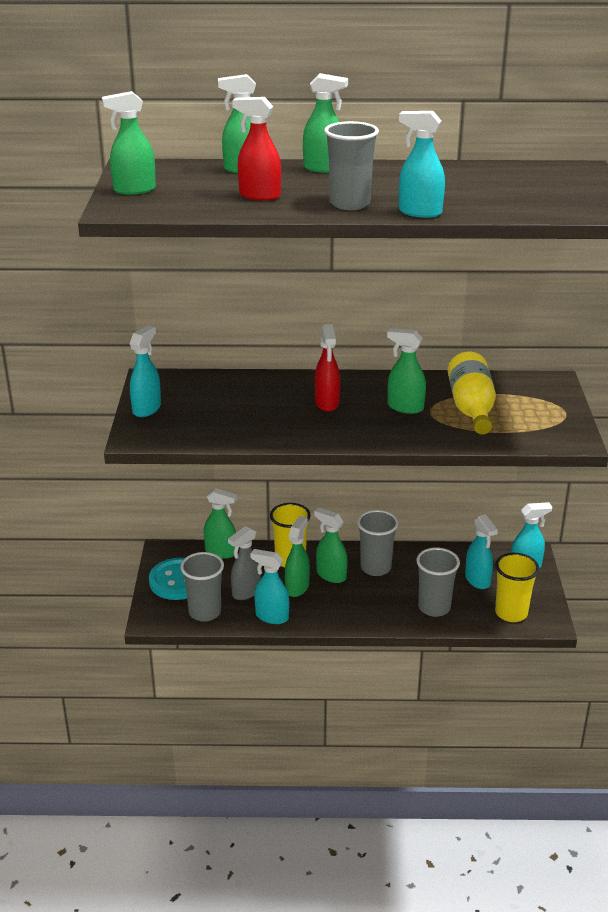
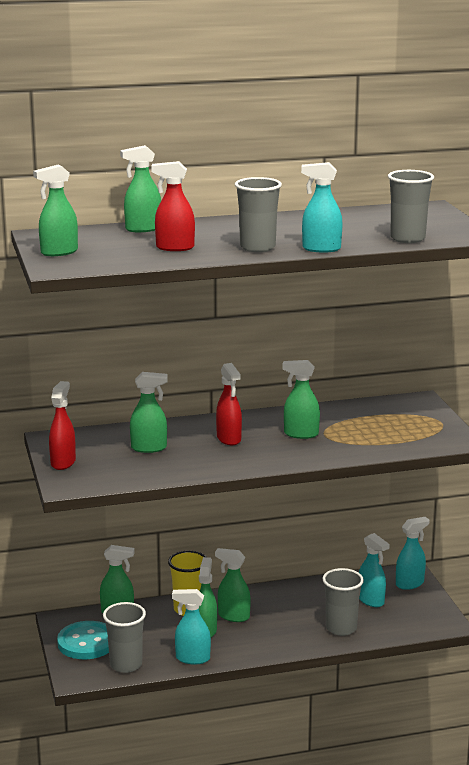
camera: 15 degrees left, 10 degrees down
(147, 409) = (63, 462): turquoise spray bottle -> red spray bottle
(246, 592) = (158, 642): grey spray bottle -> none
(323, 168) = (213, 223): green spray bottle -> green spray bottle (149, 448)
(375, 568) = (273, 604): grey cup -> grey cup (407, 238)
(471, 408) = (359, 428): yellow bottle -> none
(511, 613) = (412, 622): yellow cup -> none

